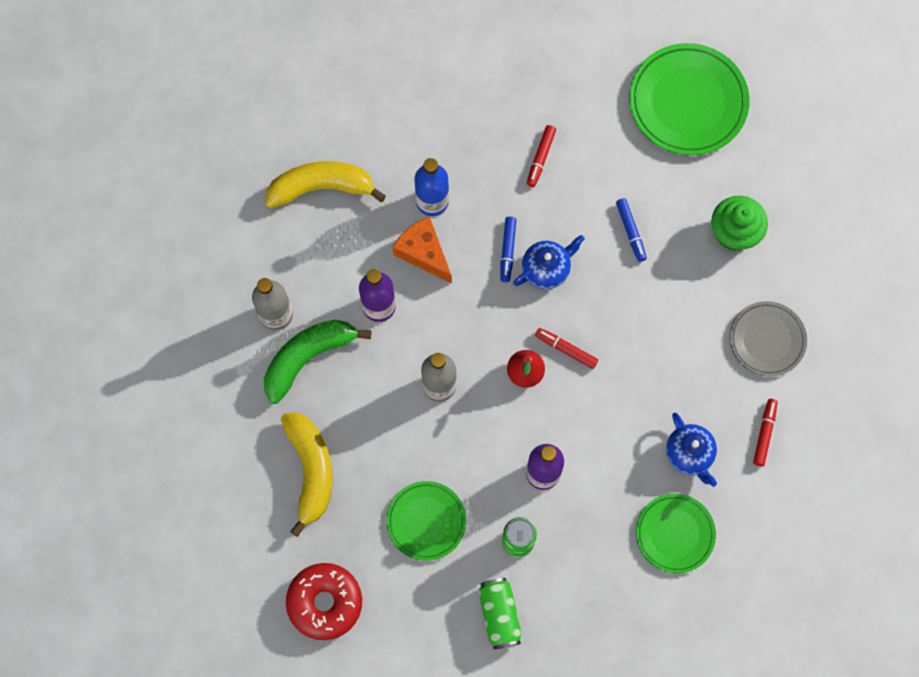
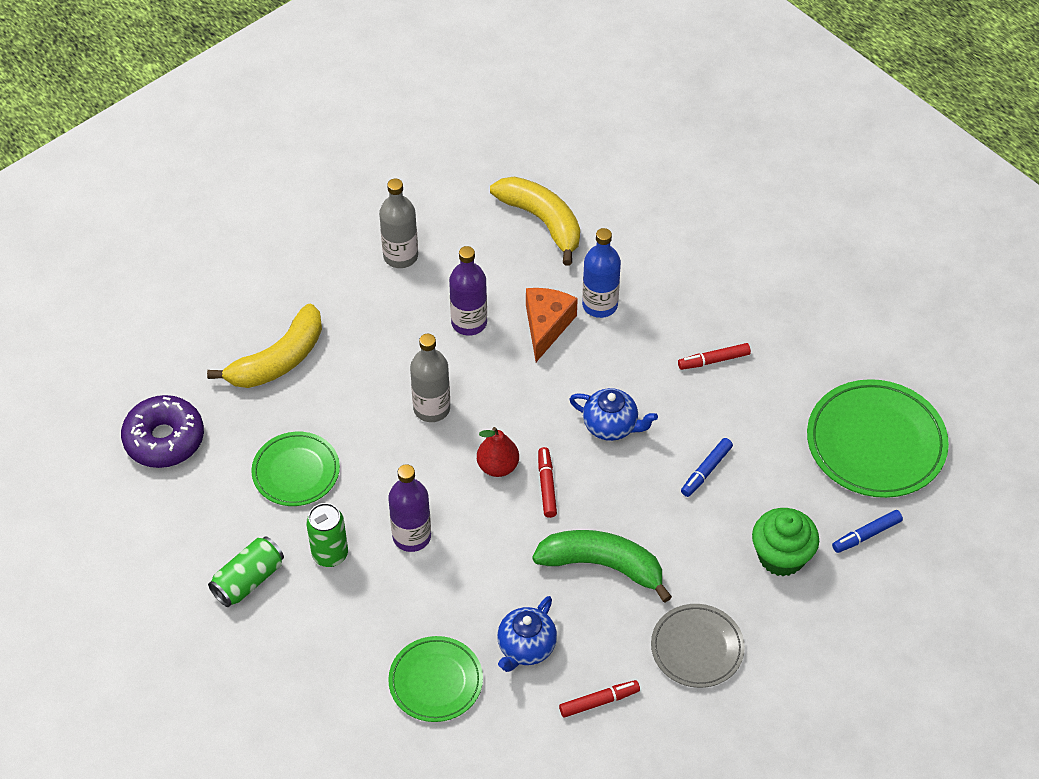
camera: 55 degrees right, 20 degrees down
(308, 357) = (380, 299): green banana -> green banana (602, 565)
(325, 602) = (164, 439): red donut -> purple donut
(507, 251) = (603, 386): blue marker -> blue marker (866, 535)

